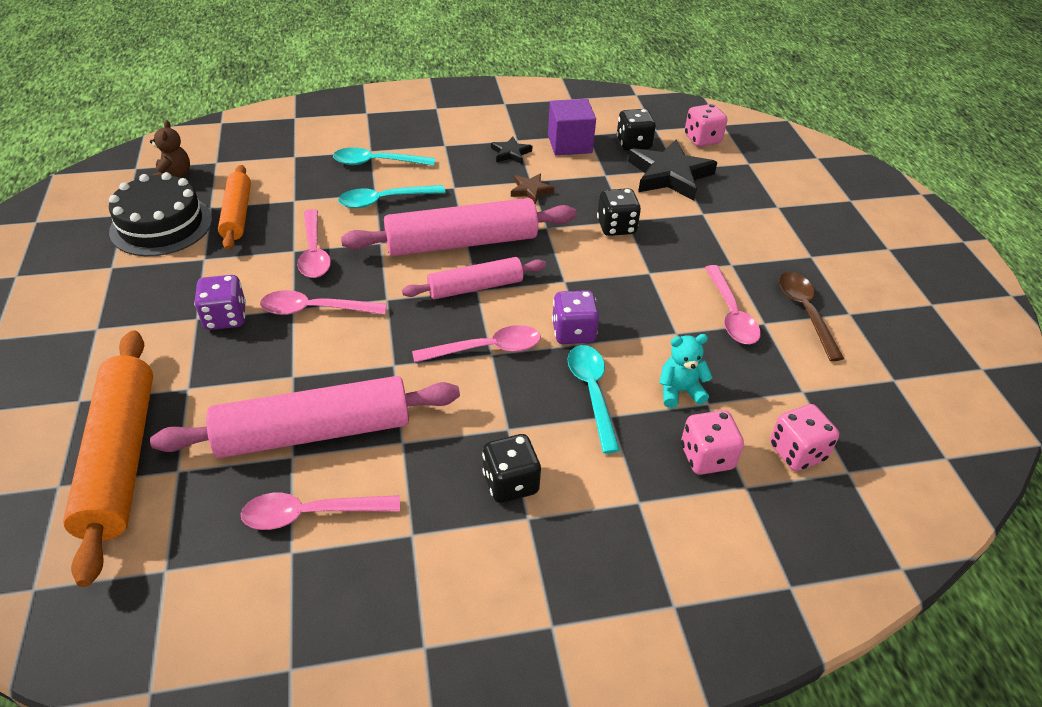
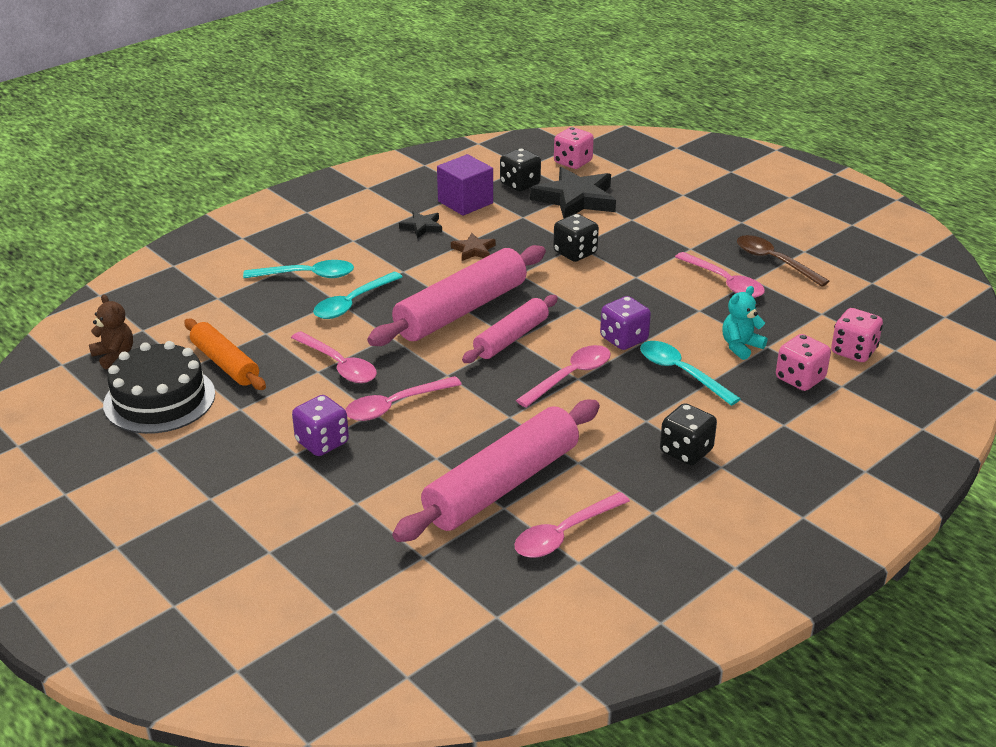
camera: 30 degrees left, 10 degrees down
(121, 459) = (364, 570): orange rolling pin -> none
(377, 163) = (307, 275): turquoise spoon -> turquoise spoon turned 150 degrees counterclockwise

